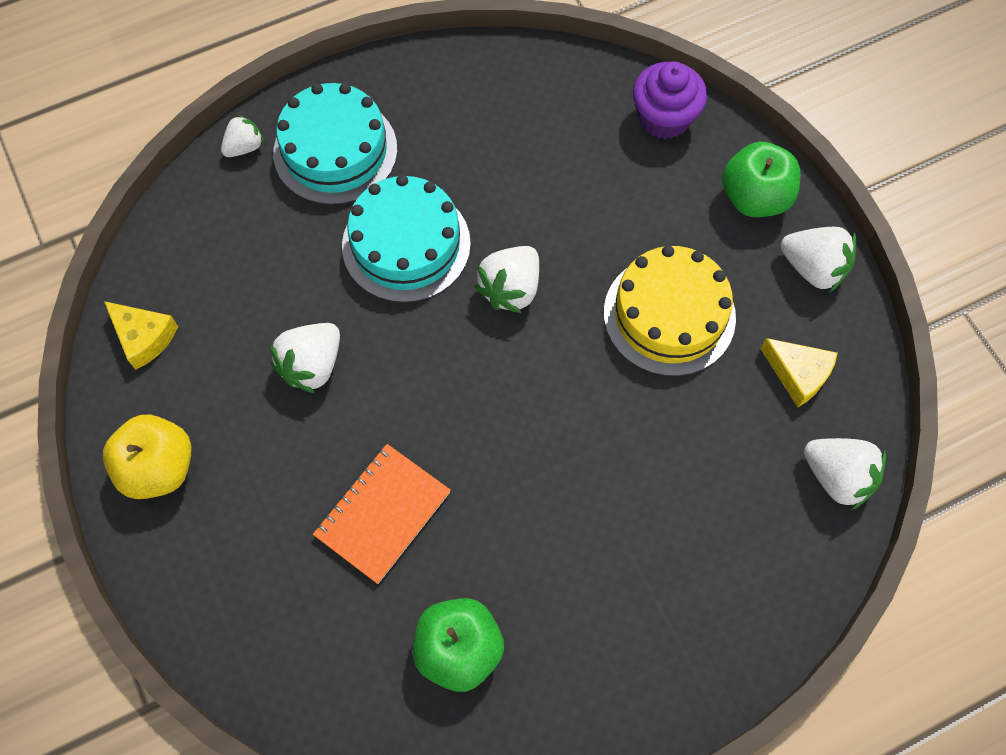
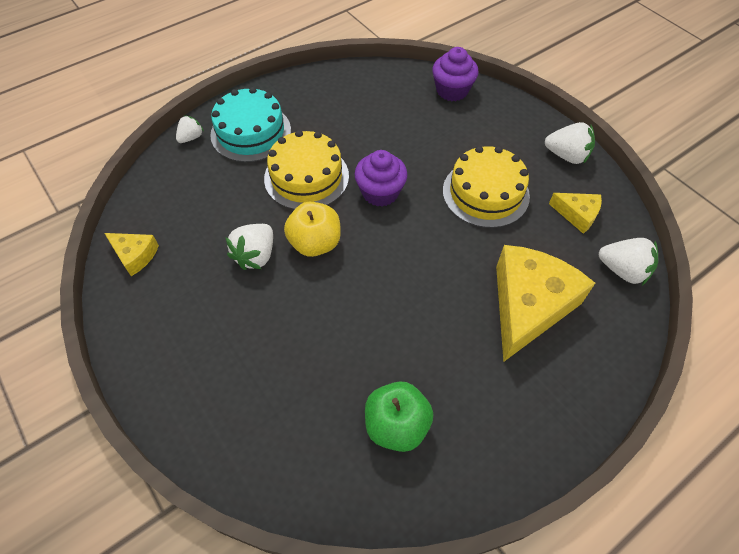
camera: 10 degrees left, 10 degrees down
(159, 468) = (154, 337): yellow apple -> yellow apple (315, 243)
(382, 514) = (322, 342): orange notebook -> none
(406, 244) = (306, 177): turquoise cake -> yellow cake
(511, 289) = (380, 192): white strawberry -> purple cupcake
(683, 509) = (528, 305): none -> yellow cheese
(754, 198) = (519, 124): green apple -> none

